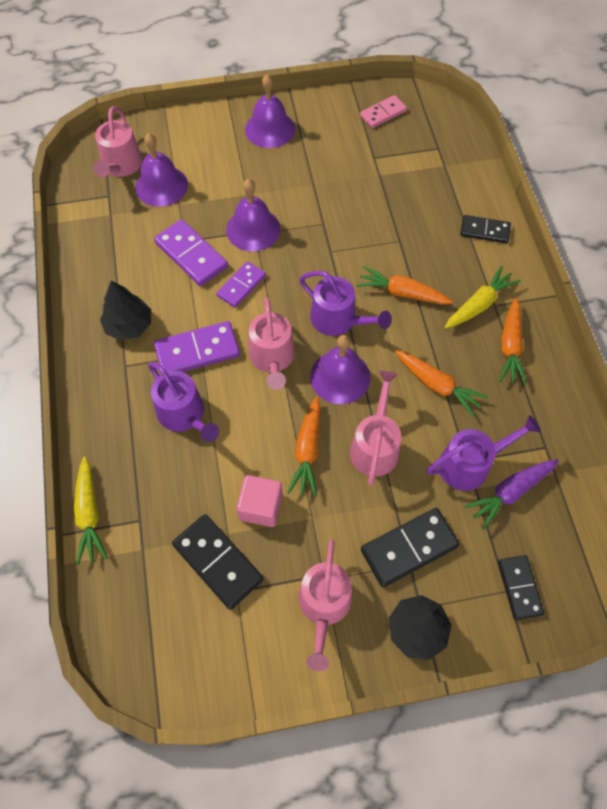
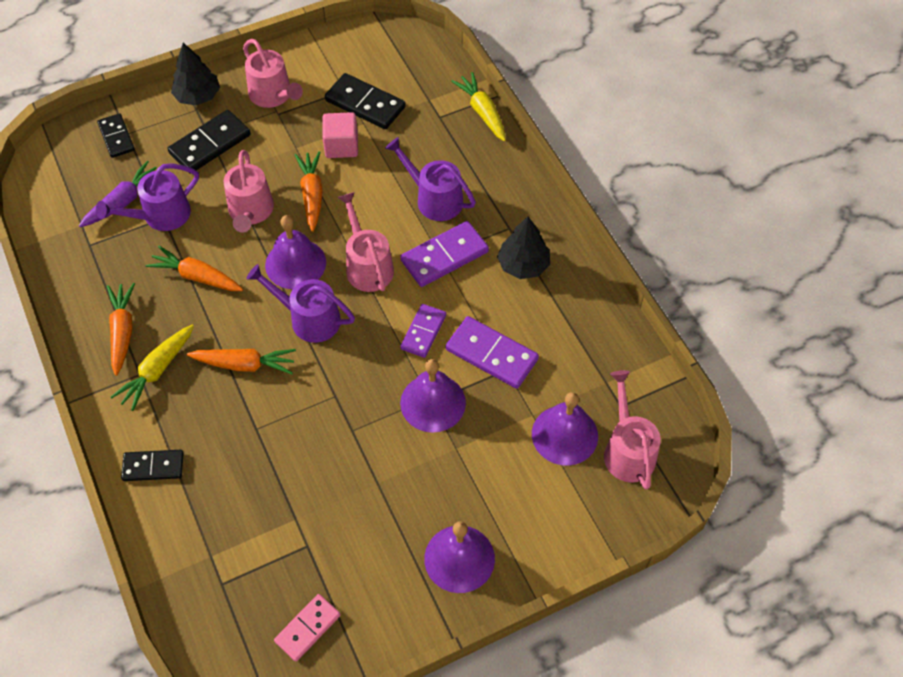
camera: 165 degrees right, 5 degrees down
(324, 606) = (273, 95): pink watering can -> pink watering can turned 150 degrees clockwise

